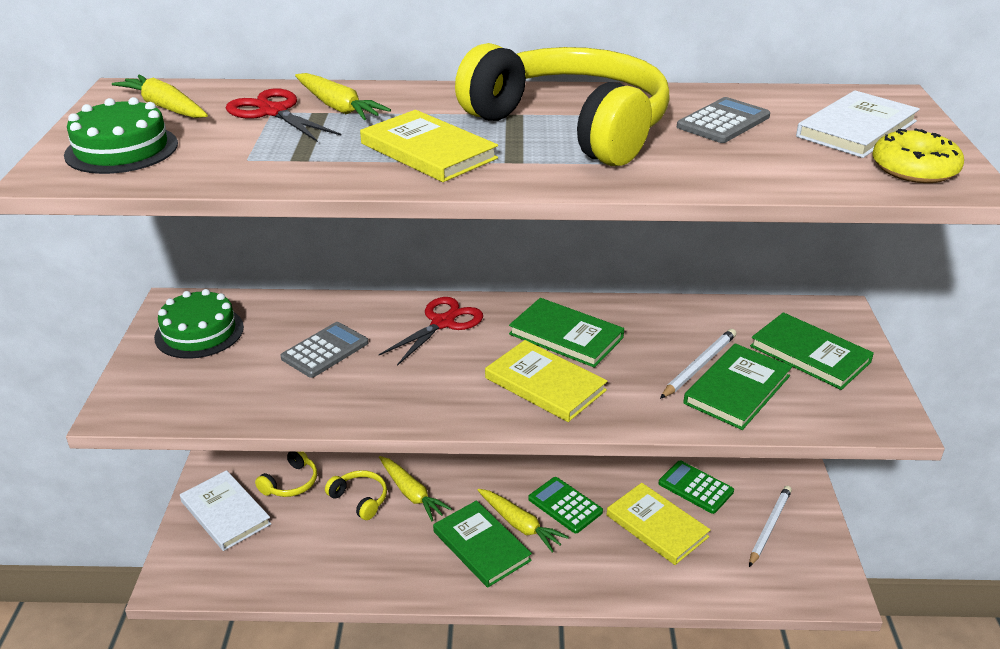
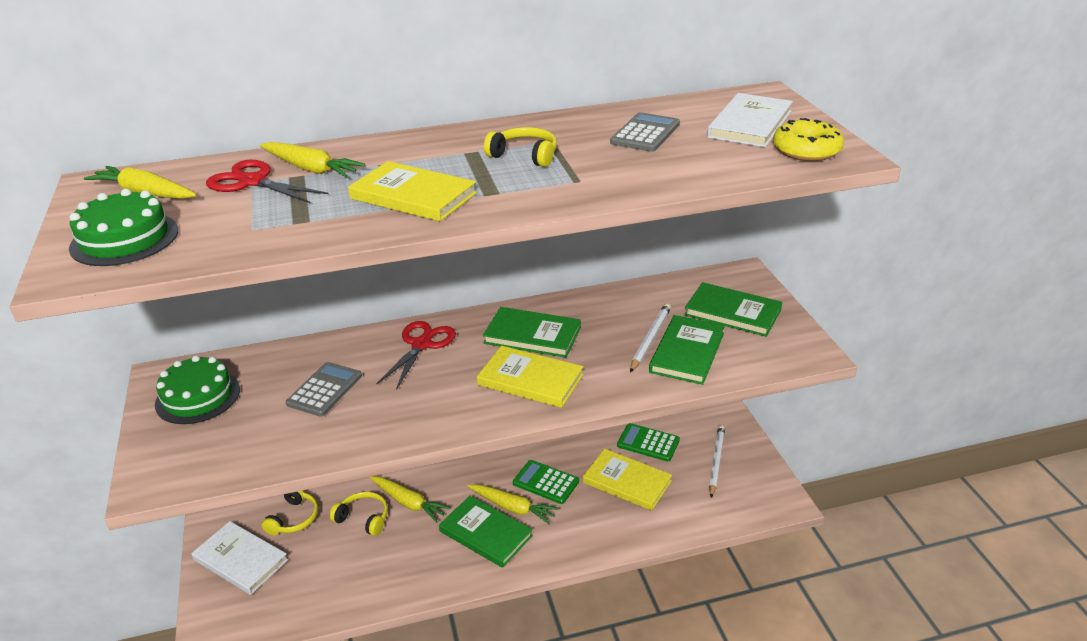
camera: 15 degrees left, 0 degrees up
(572, 126) = (524, 155): yellow headphones -> yellow headphones, size x0.40

